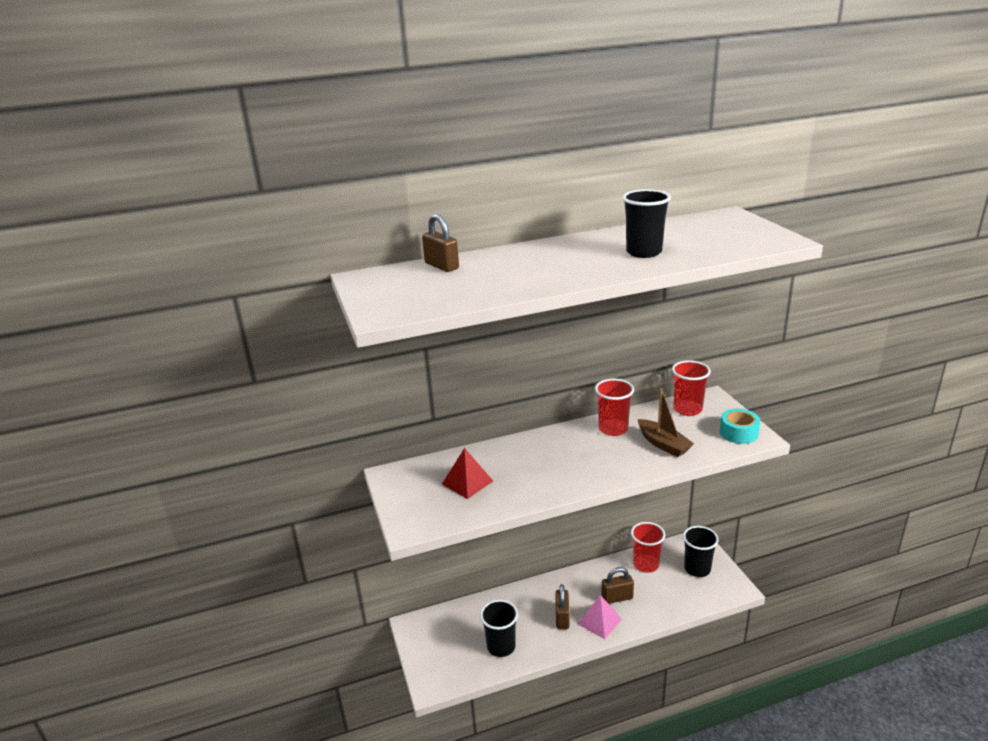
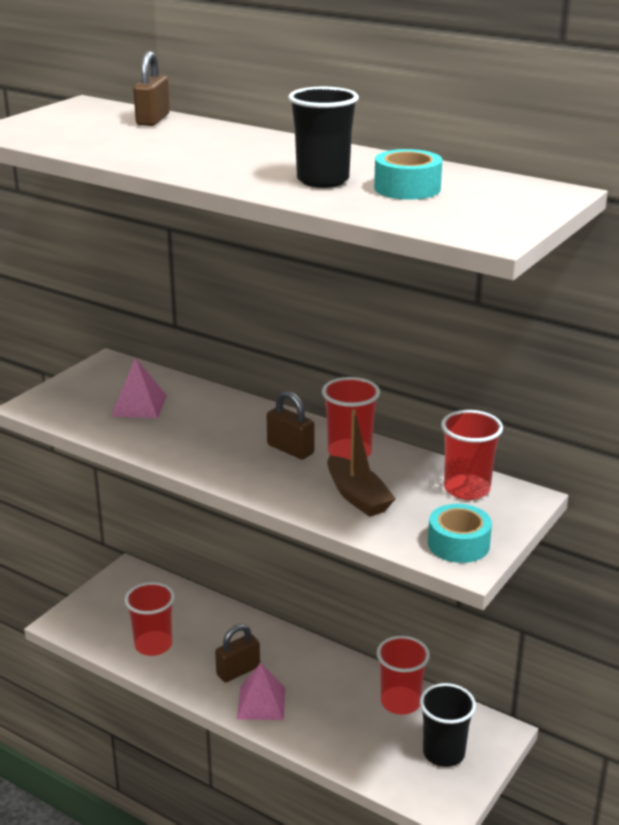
camera: 50 degrees right, 0 degrees up
(467, 482) = (139, 405): red pyramid -> pink pyramid
(501, 646) = (153, 645): black cup -> red cup
(617, 598) = (314, 701): brown padlock -> brown padlock (290, 449)
(663, 444) = (357, 496): brown boat -> brown boat turned 45 degrees counterclockwise
(684, 238) = (407, 188): none -> turquoise tape

